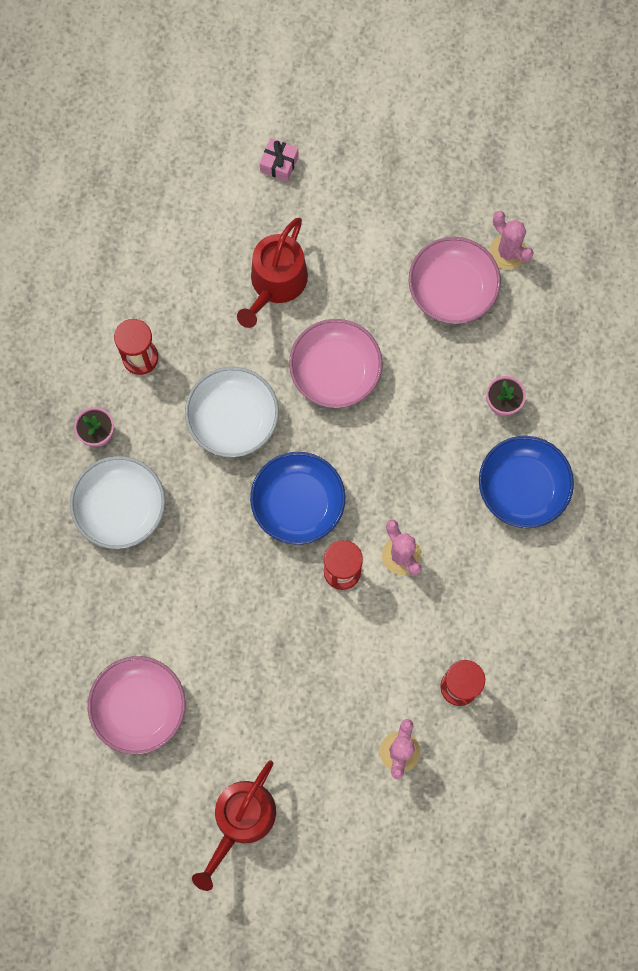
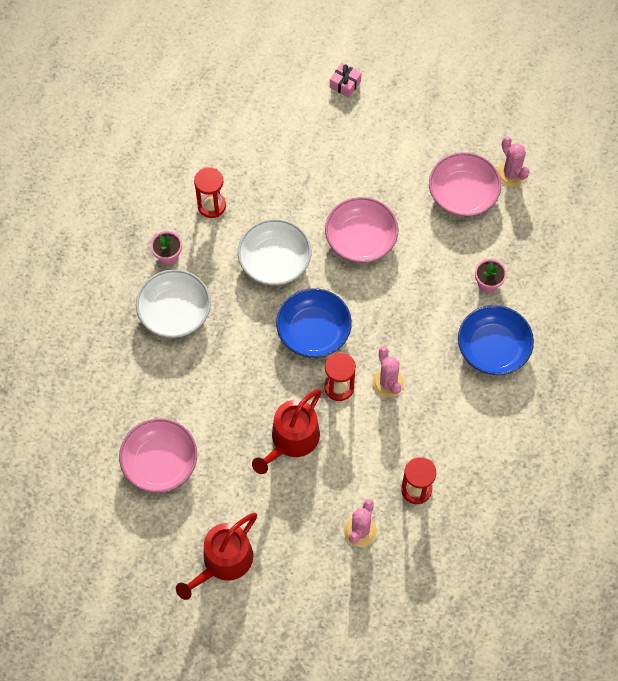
camera: 10 degrees right, 10 degrees down
(275, 283) = (326, 169): red watering can -> red watering can (291, 440)

